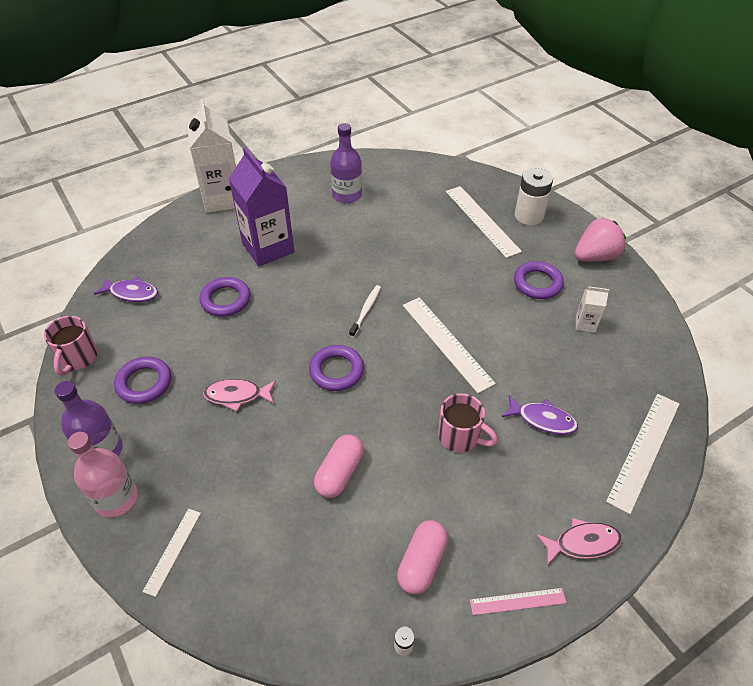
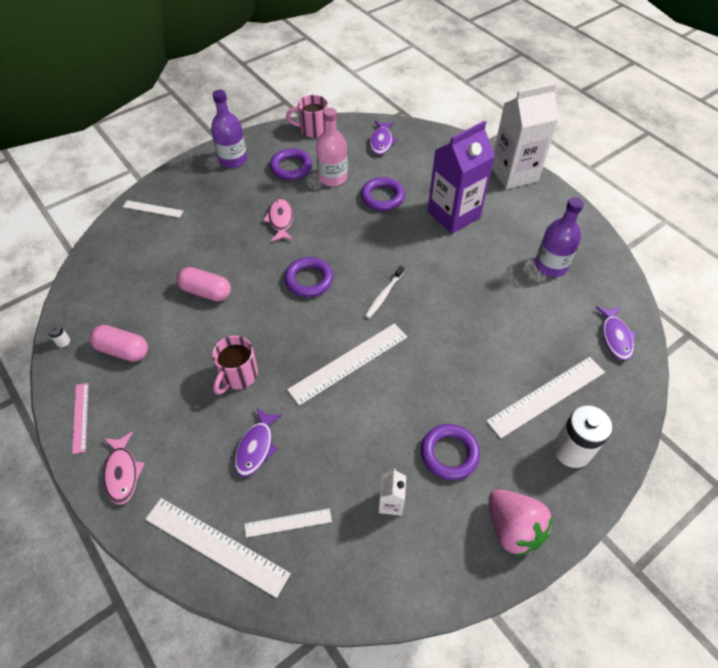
camera: 85 degrees right, 5 degrees up
(116, 498) = (195, 174): pink bottle -> pink bottle (332, 177)
(366, 310) = (384, 295): white toothbrush -> white toothbrush turned 105 degrees clockwise
(427, 175) = (615, 337): none -> purple fish
(613, 395) = (288, 523): none -> white ruler

